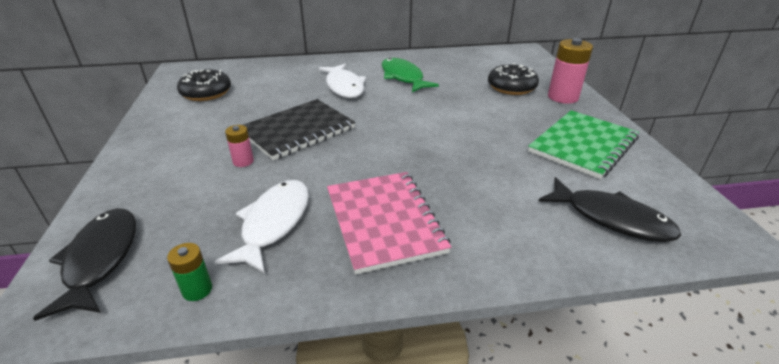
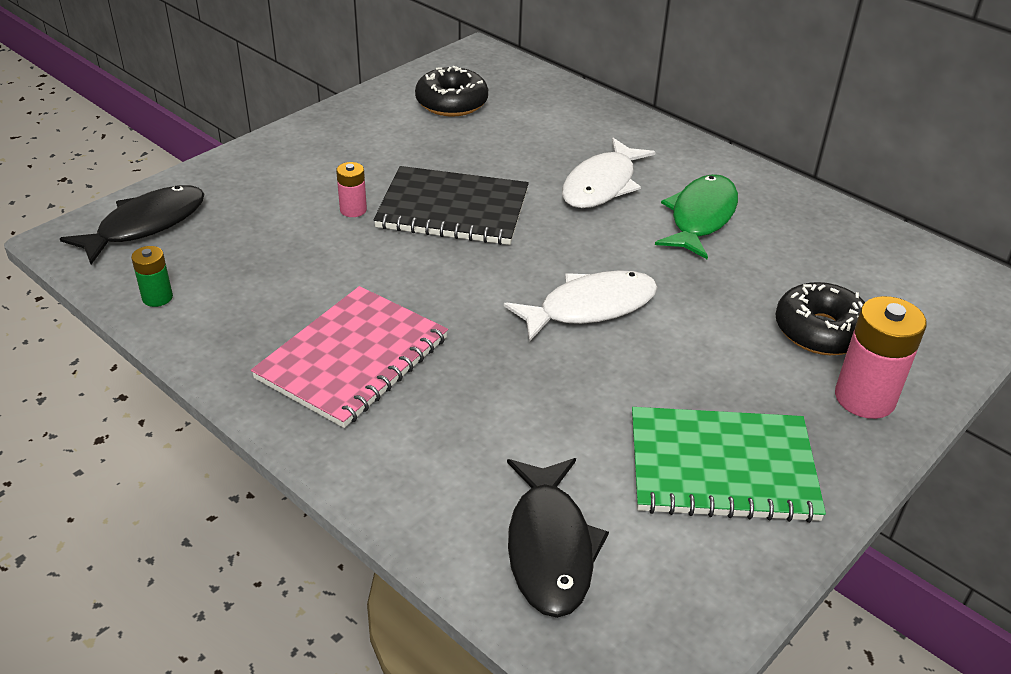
camera: 50 degrees right, 5 degrees up
(274, 223) = (278, 288): white fish -> white fish (590, 307)

